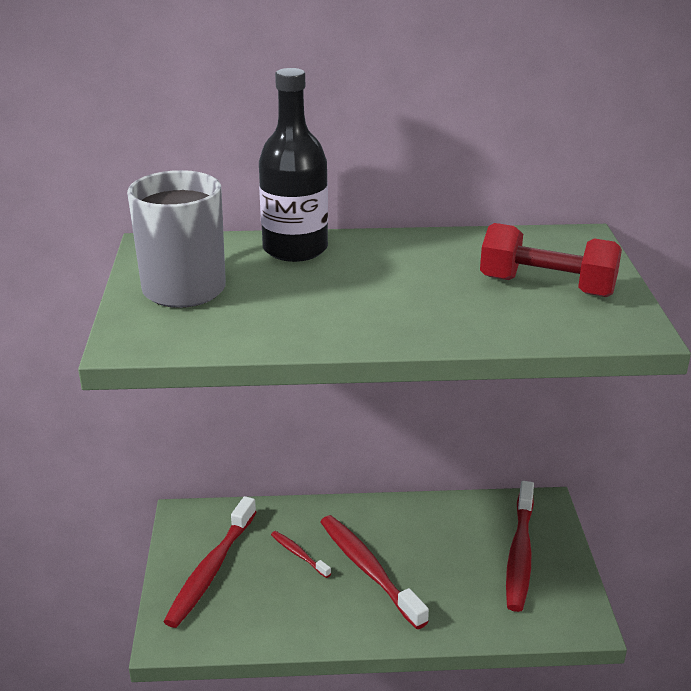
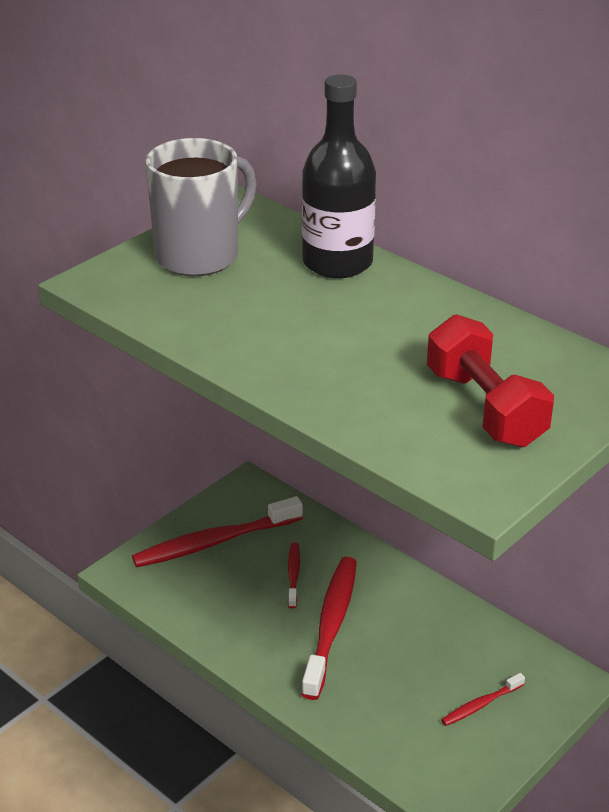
camera: 45 degrees right, 5 degrees up
(519, 553) = (481, 705): red toothbrush -> red toothbrush, size x0.49

